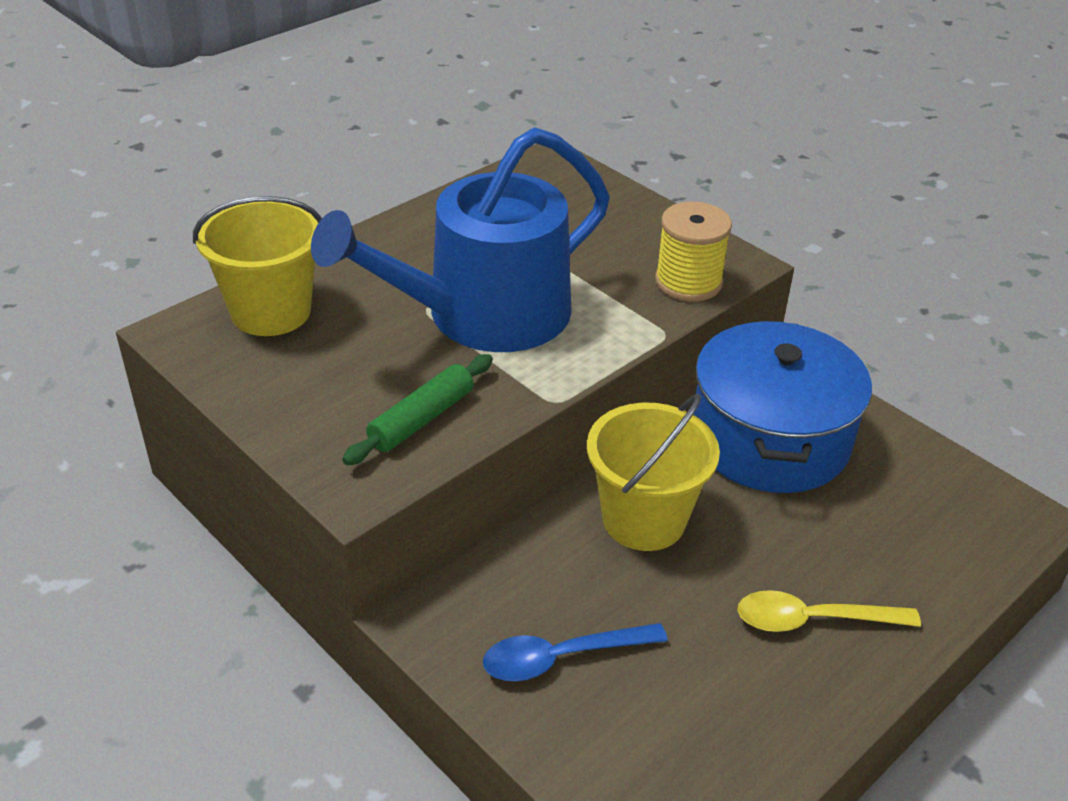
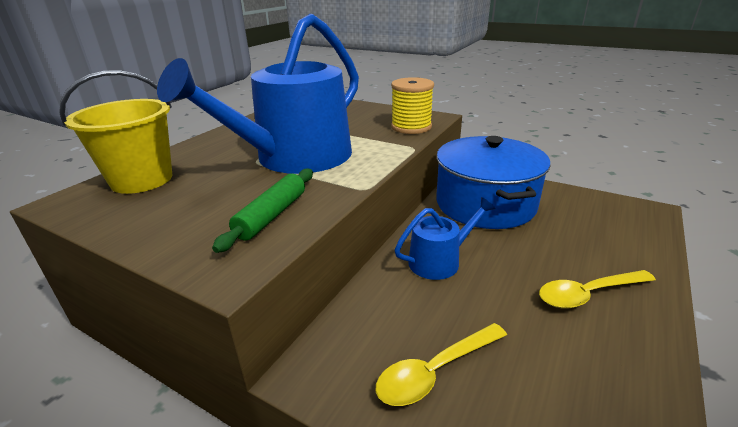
camera: 15 degrees left, 10 degrees down
(561, 658) = (435, 371): blue spoon -> yellow spoon
(644, 519) = (439, 261): yellow bucket -> blue watering can

